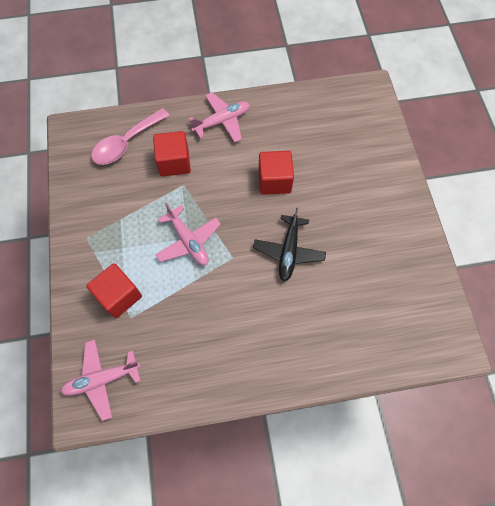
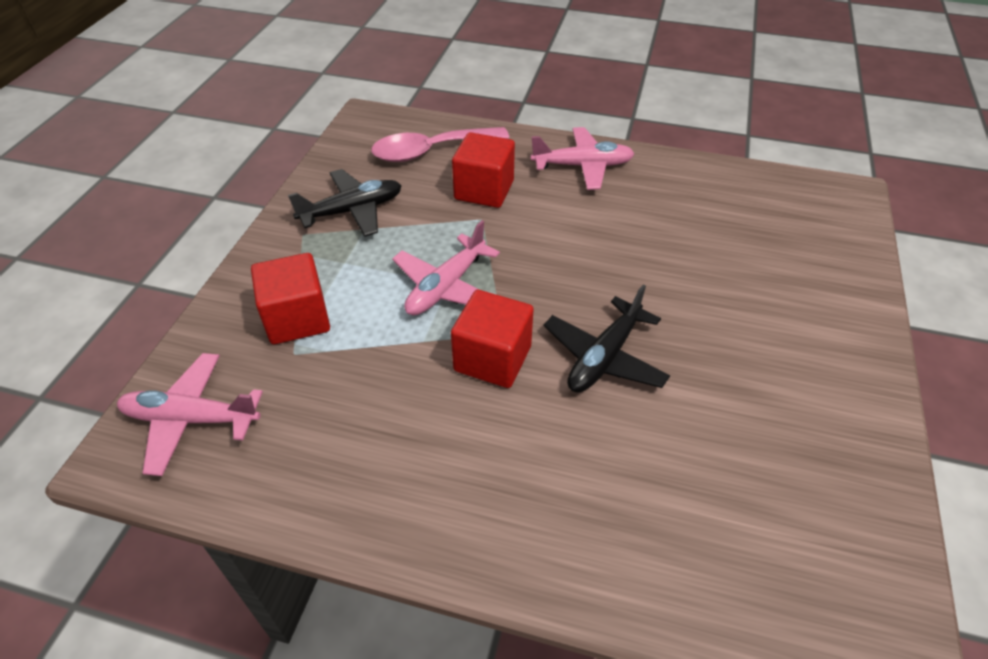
camera: 25 degrees right, 20 degrees down
(105, 209) = (352, 211): none -> black plane
(188, 241) = (446, 287): pink plane -> pink plane turned 45 degrees clockwise
(274, 181) = (628, 257): red cube -> red cube (492, 358)

